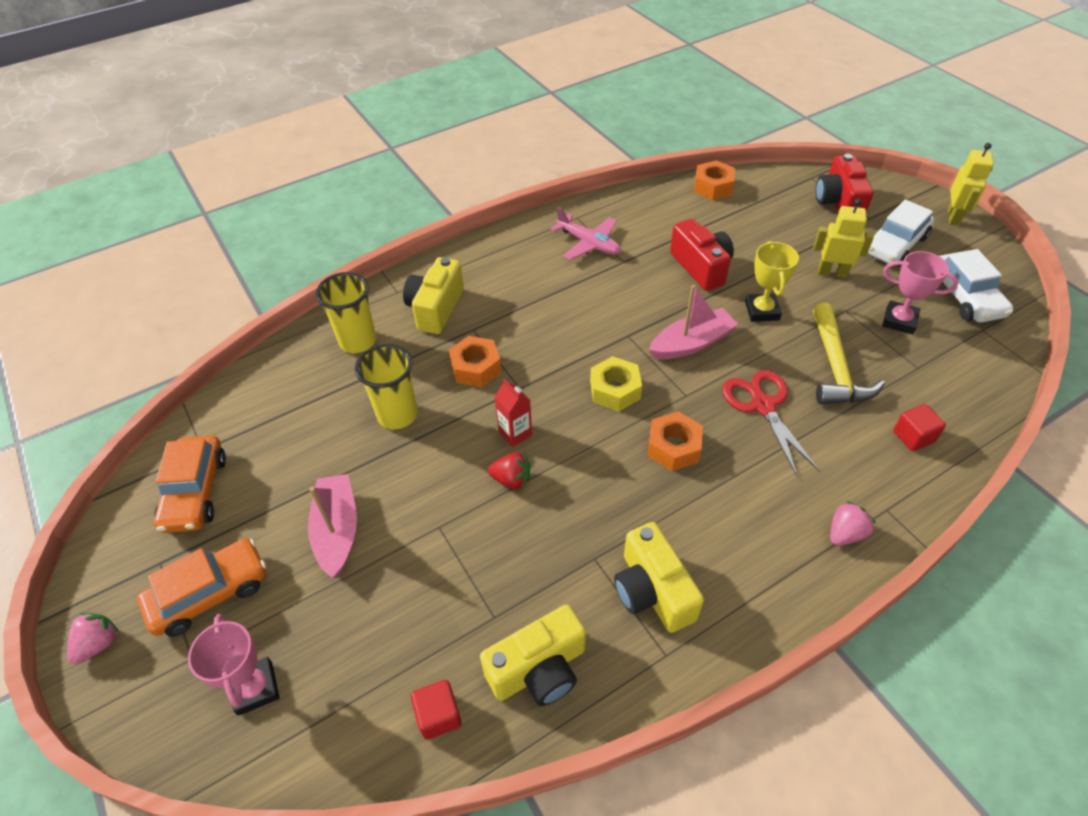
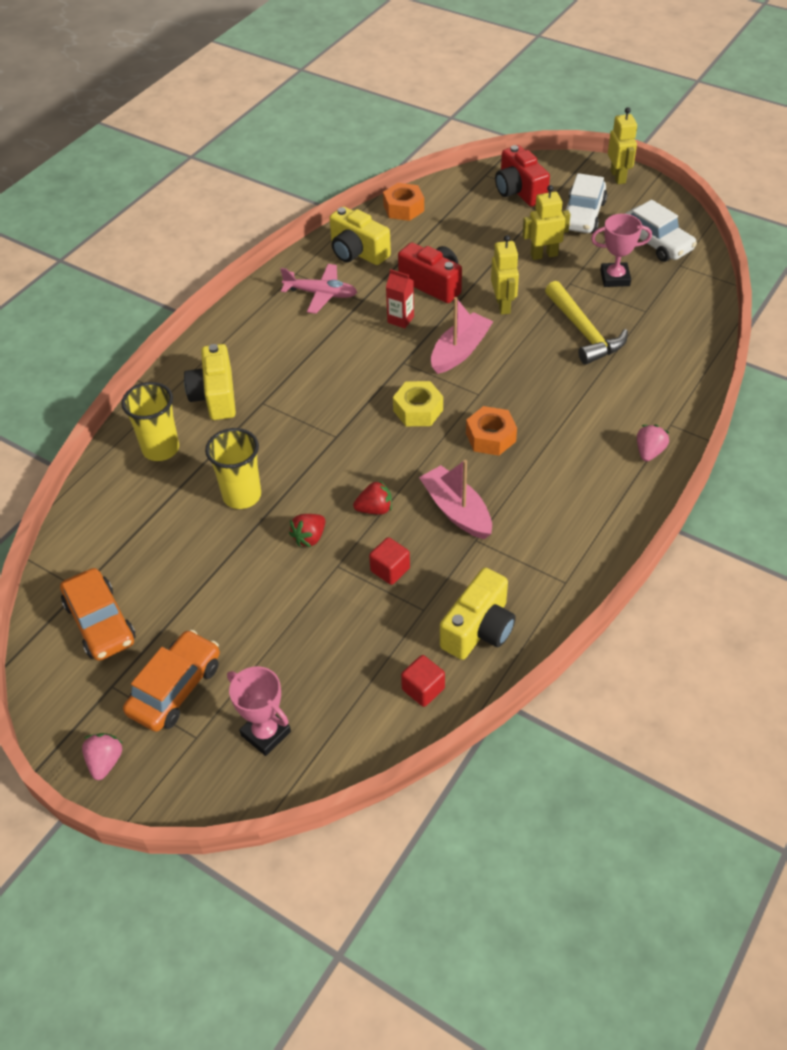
camera: 25 degrees left, 0 degrees up
(337, 531) = (252, 601): pink boat -> pink boat (456, 511)
(431, 484) = (309, 537): none -> red strawberry
(476, 368) = (286, 434): orange nut -> none
(515, 433) = (355, 473): red carton -> red carton (400, 319)
(652, 591) = (532, 545): yellow camera -> yellow camera (357, 252)
(762, 311) = (503, 305): yellow trophy -> yellow robot
(763, 406) = (543, 381): red scissors -> none
(913, 437) = (665, 365): red cube -> red cube (390, 570)

